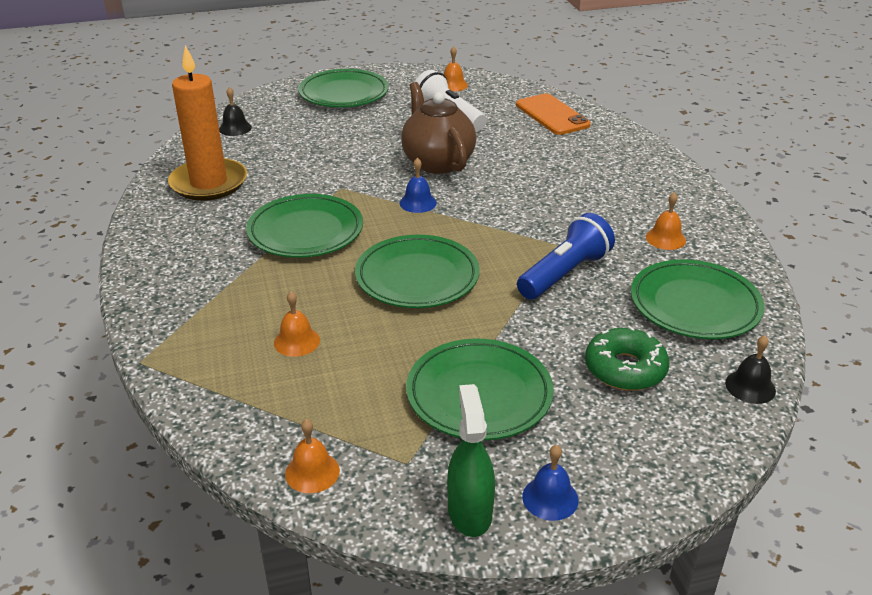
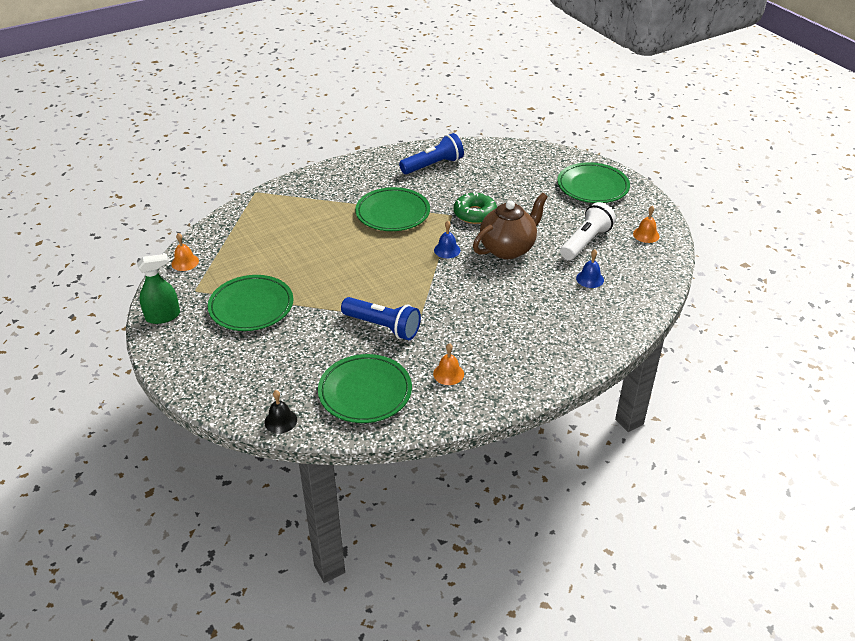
camera: 75 degrees right, 5 degrees up
(209, 183) = (433, 165): orange candle -> blue flashlight
(235, 128) = (509, 156): black bell -> none
(297, 341) = (283, 235): orange bell -> none
(417, 277) = (358, 265): green plate -> none
(550, 498) = (174, 342): blue bell -> blue bell (590, 279)
(552, 115) = (624, 295): orange phone -> none
(625, 369) = (286, 362): green donut -> green donut (475, 214)

